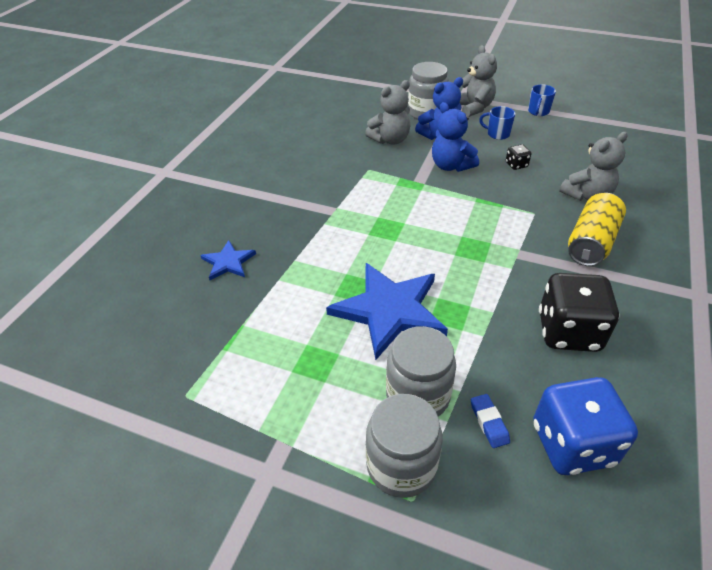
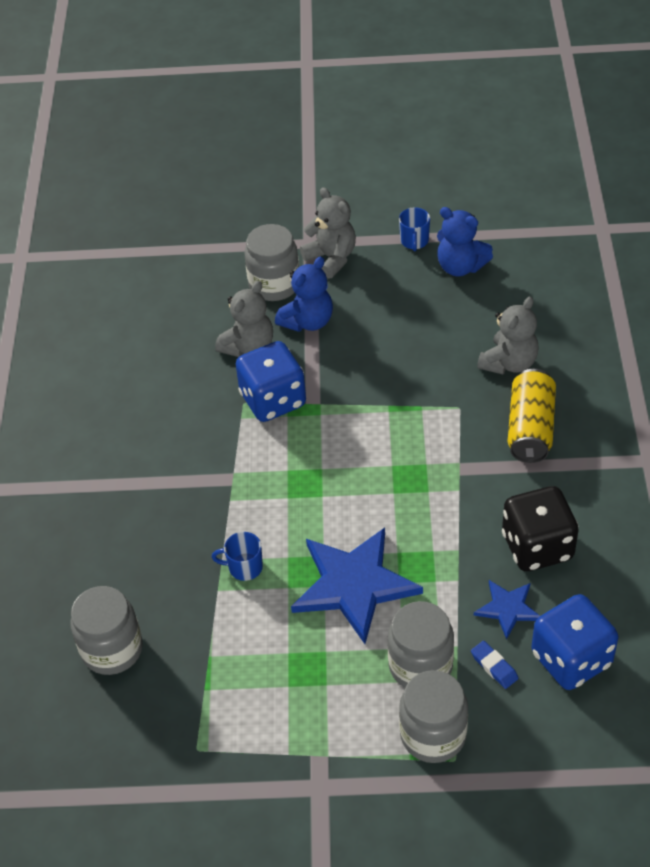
camera: 20 degrees left, 5 degrees up
(174, 294) = (112, 649): none -> grey jar
(228, 262) = (148, 589): blue star -> blue star (508, 608)
(390, 173) = (273, 400): none -> blue dice
(451, 166) = (340, 366): blue teddy bear -> blue teddy bear (460, 266)
(497, 134) = (377, 296): blue mug -> blue mug (244, 567)
(516, 165) = (416, 341): black dice -> none

